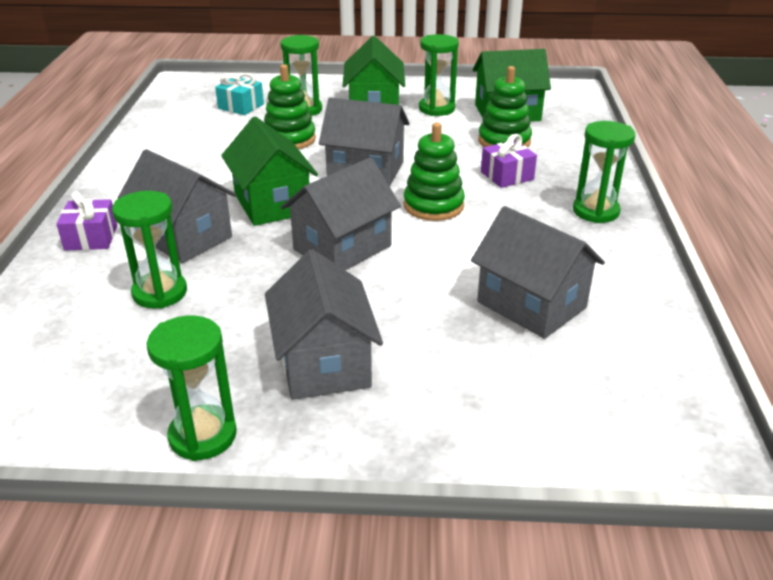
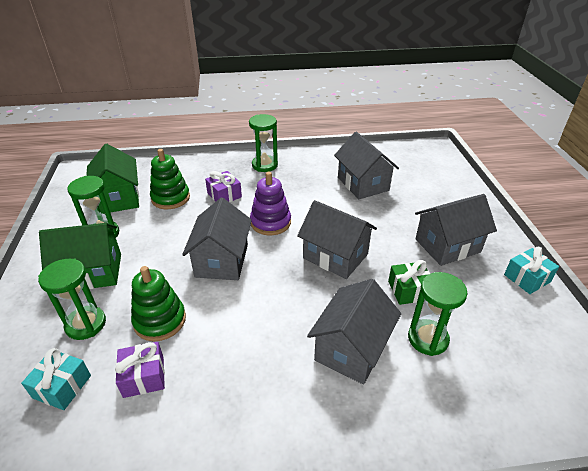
camera: 100 degrees left, 5 degrees up
(91, 238) = (377, 423): purple gift -> purple gift (144, 377)
(203, 435) = (527, 278): green hourglass -> turquoise gift
(246, 297) = (409, 290): none -> green gift
(272, 203) = (285, 305): green house -> none
(433, 206) = (270, 222): green stacking toy -> purple stacking toy
(531, 305) = (363, 184): grey house -> grey house turned 60 degrees counterclockwise

